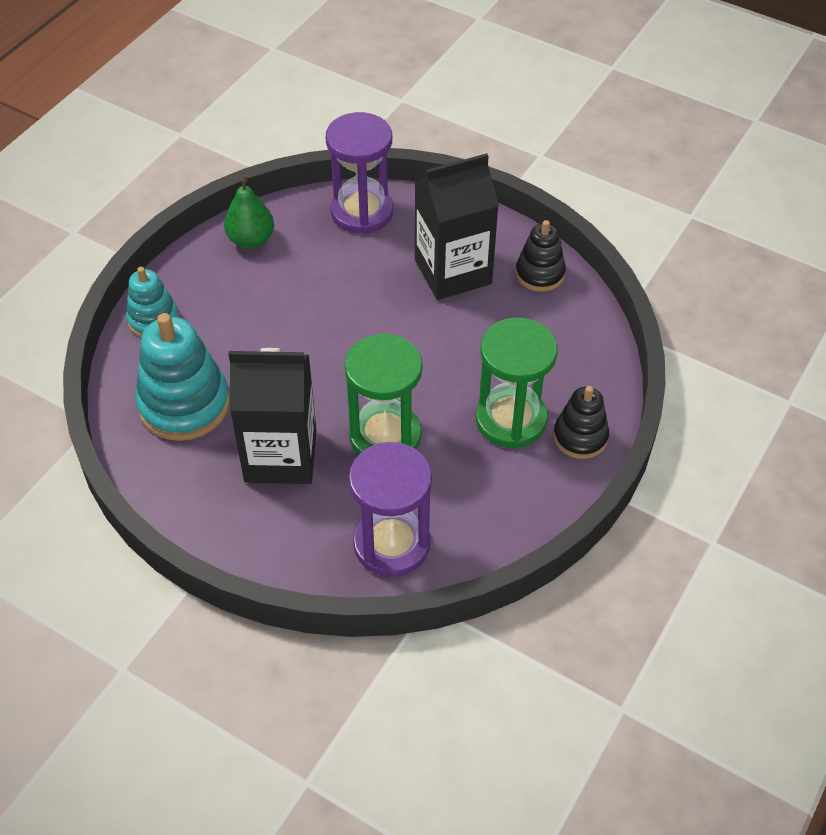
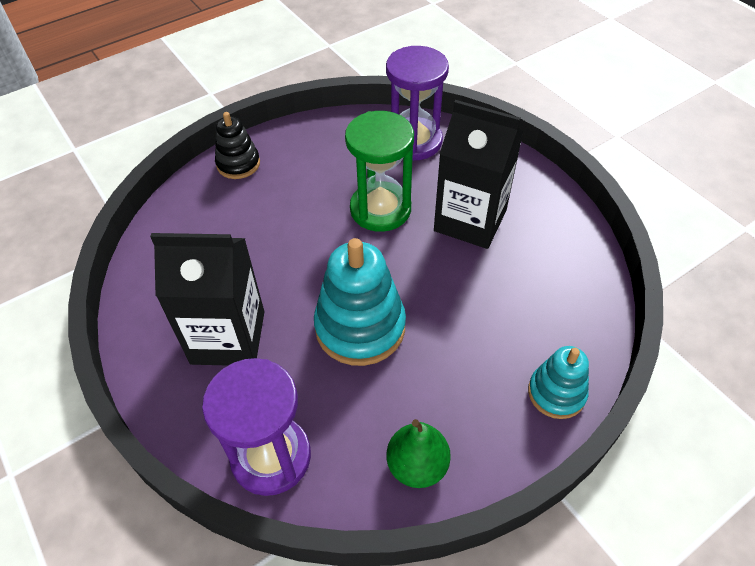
camera: 155 degrees left, 0 degrees up
(184, 404) = (541, 289): turquoise stacking toy -> turquoise stacking toy (360, 327)
(511, 419) = (278, 190): green hourglass -> none
(540, 274) = (151, 305): black stacking toy -> none

